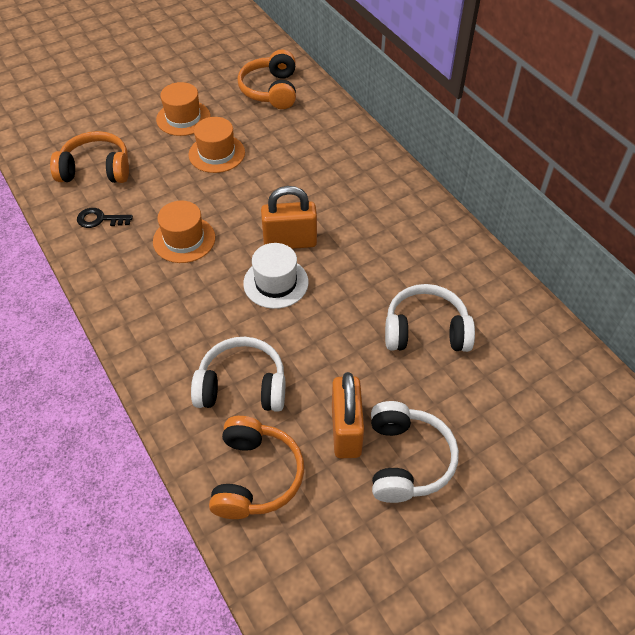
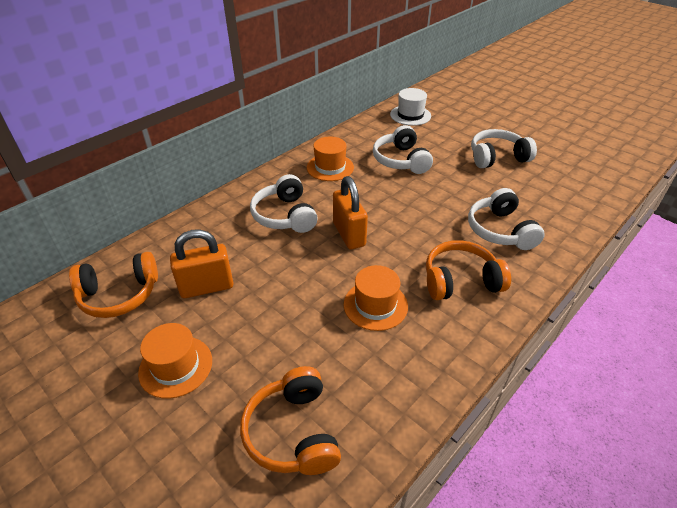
camera: 105 degrees left, 10 degrees down
(100, 219) = (377, 391): black key -> none
(216, 153) = (240, 314): orange hat -> orange hat (330, 167)
(255, 476) = (557, 210): orange headphones -> orange headphones (460, 280)
(276, 283) = (396, 233): white hat -> white hat (410, 115)
(340, 197) = (285, 215): none -> white headphones
(346, 431) = (497, 180): orange padlock -> orange padlock (207, 287)

